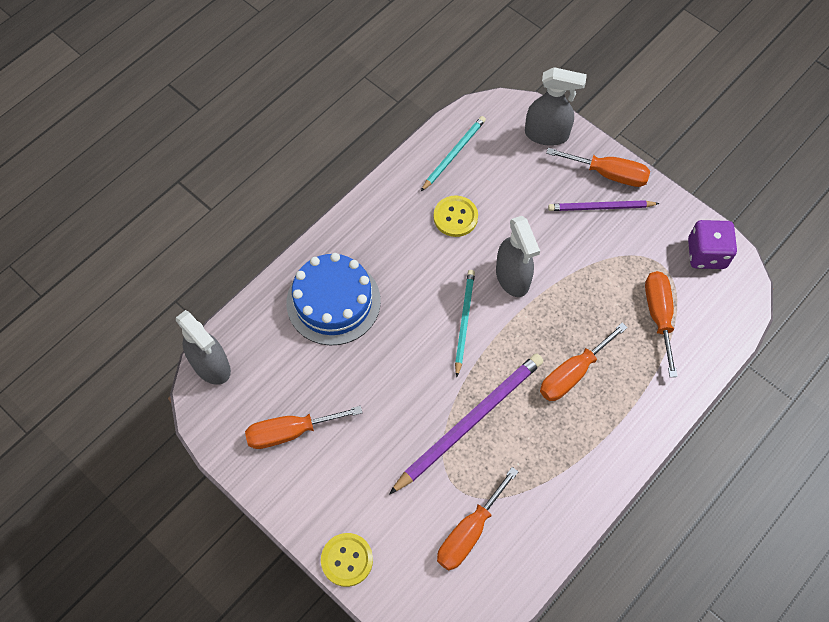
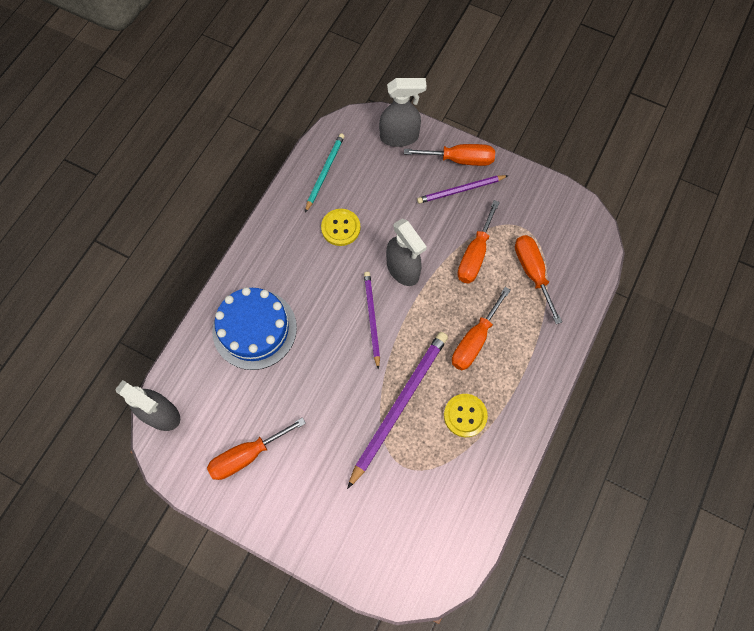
camera: 15 degrees left, 5 degrees up
(347, 560) = (326, 556): yellow button -> yellow button (465, 415)
(464, 321) = (372, 318): turquoise pencil -> purple pencil
(469, 532) = (423, 502): orange screwdriver -> orange screwdriver (474, 255)
(706, 254) = (557, 209): purple dice -> none

